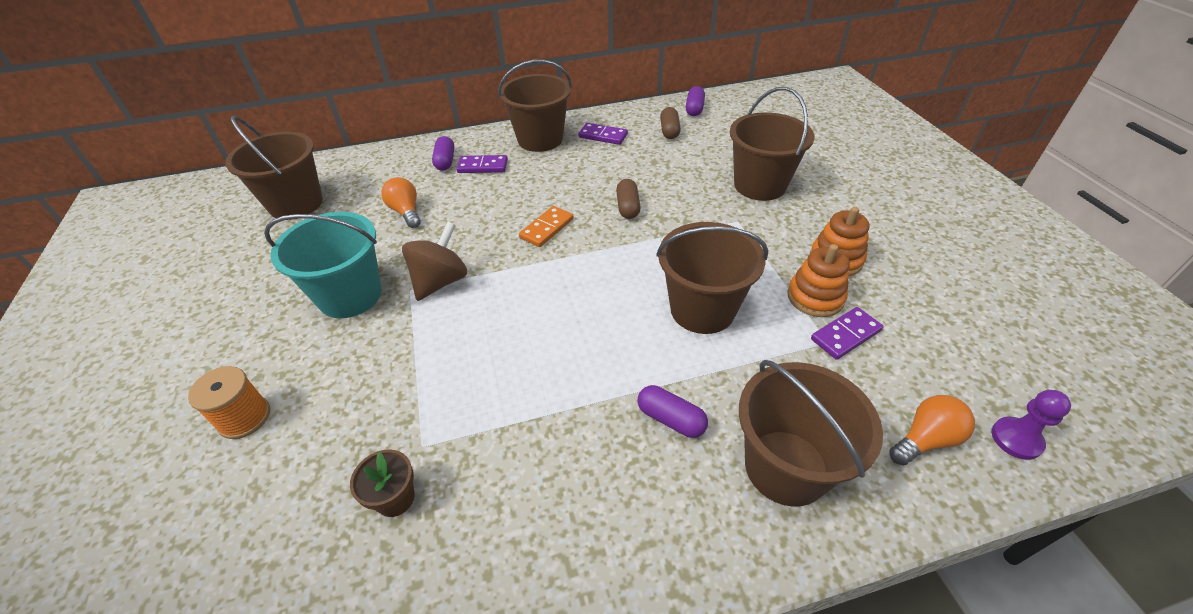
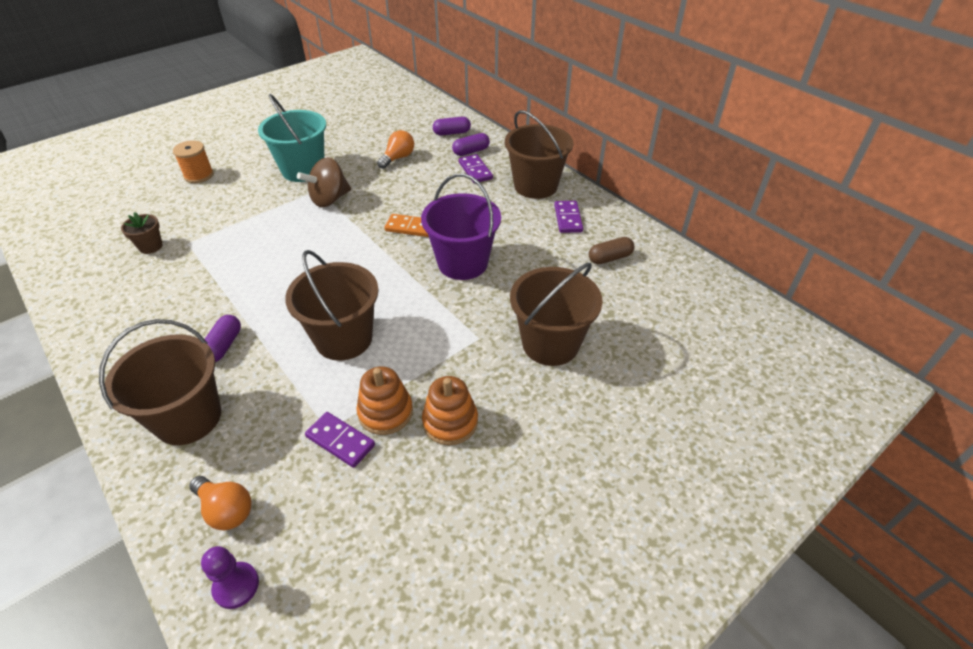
camera: 65 degrees right, 0 degrees up
(296, 204) = (384, 114): brown bucket -> none
(441, 281) = (329, 199): brown spinning top -> brown spinning top turned 135 degrees clockwise
(628, 207) = (462, 263): brown capsule -> purple bucket
(694, 109) = (670, 265): purple capsule -> purple capsule (452, 133)

